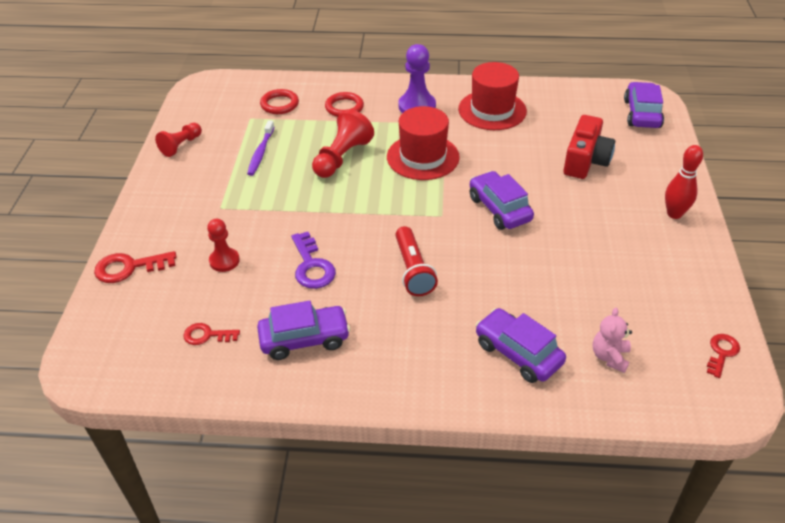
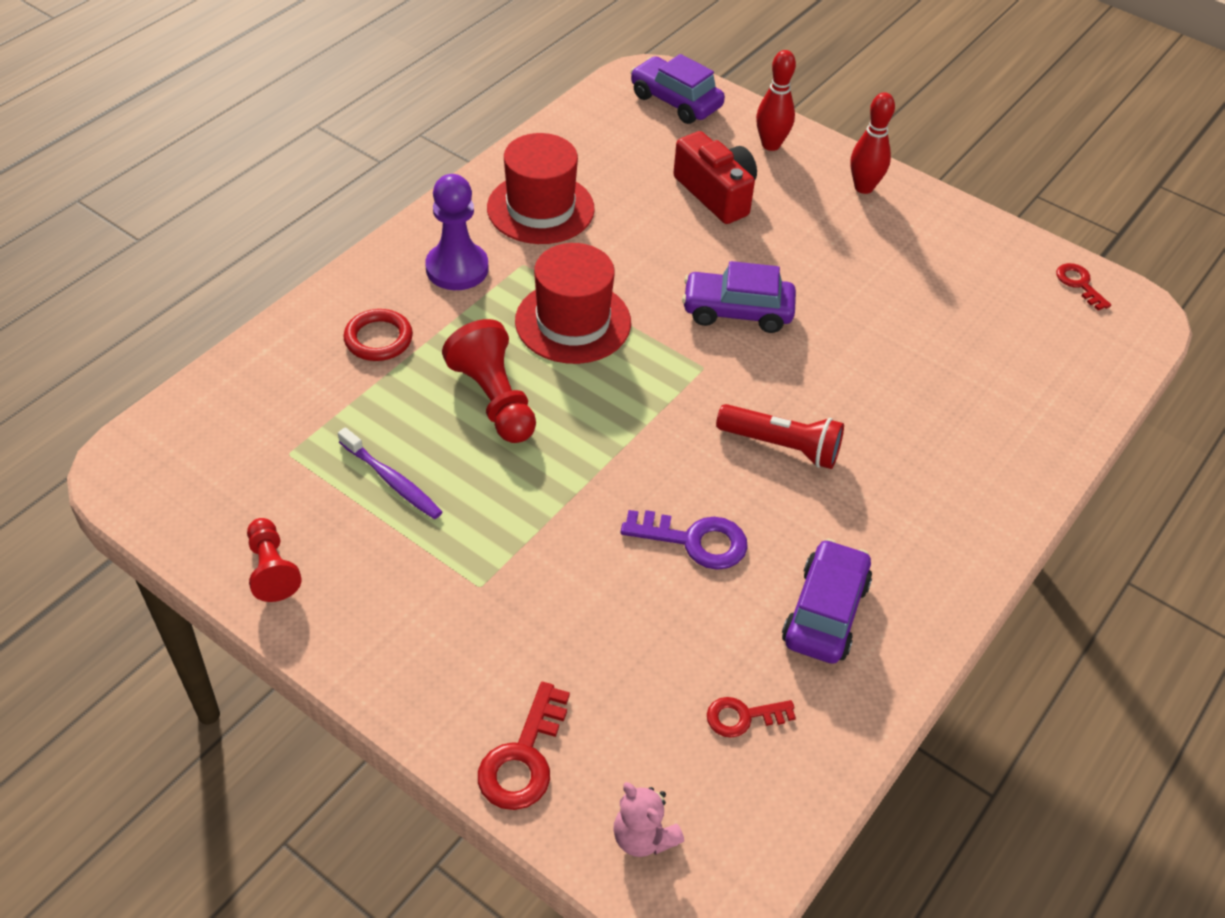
camera: 60 degrees left, 5 degrees up
(207, 335) = (743, 717): red key -> red key turned 45 degrees clockwise
(224, 261) = (605, 632): red pawn -> none
(279, 104) = (291, 403): red ring -> none
(518, 353) = (980, 431): purple car -> none
(609, 357) = (1033, 364): pink teddy bear -> pink teddy bear (643, 837)
(657, 162) = (771, 145): none -> red bowling pin

